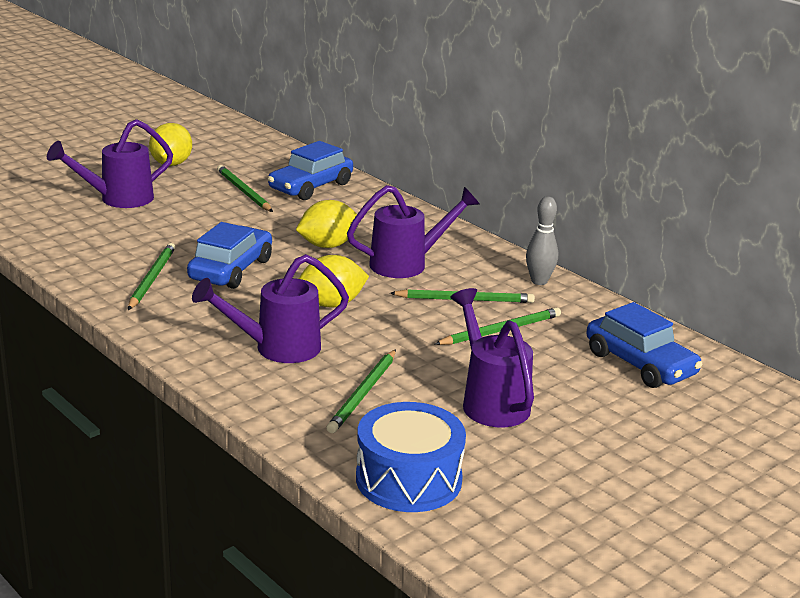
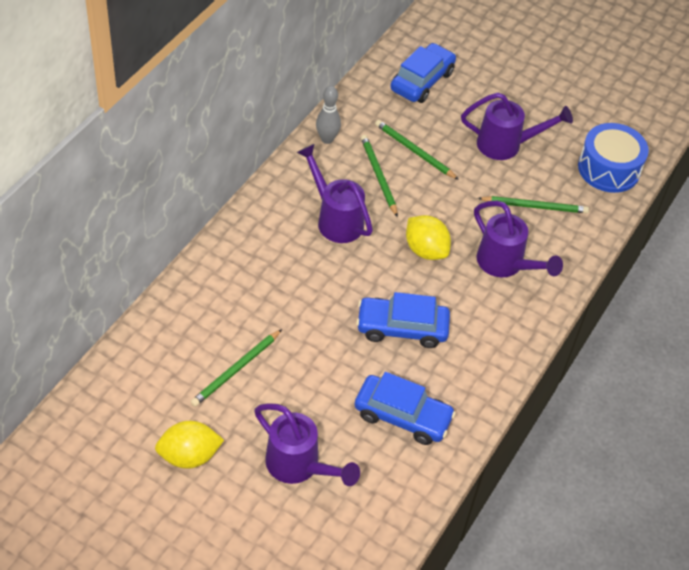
camera: 110 degrees left, 25 degrees up
(152, 279) = (444, 376): green pencil -> none
(311, 187) = (202, 320): blue car -> blue car (402, 416)
(327, 245) = (325, 277): yellow lemon -> none
(490, 401) = (507, 145): purple watering can -> purple watering can turned 135 degrees counterclockwise

